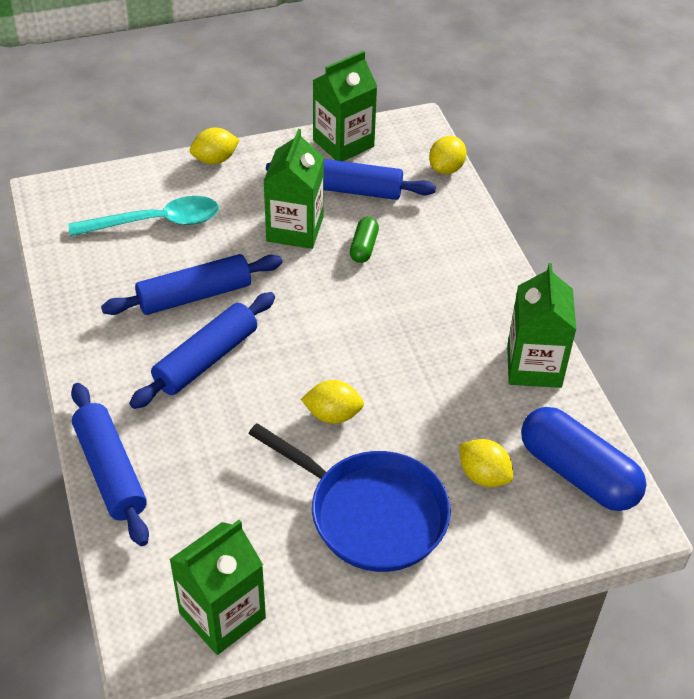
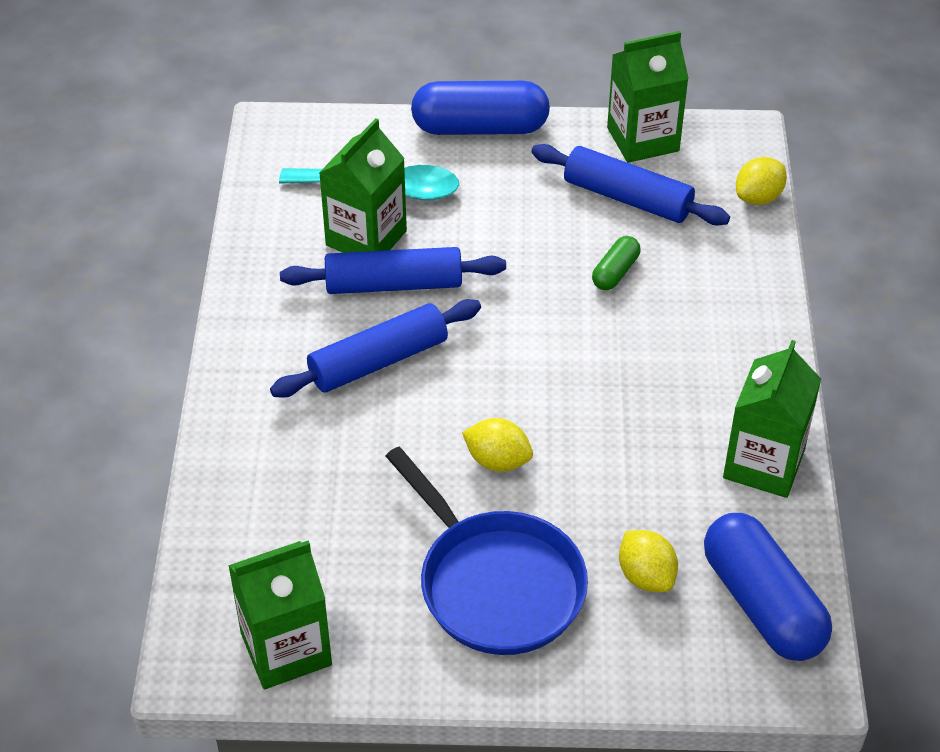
camera: 20 degrees right, 0 degrees up
(110, 471) = (226, 460): blue rolling pin -> none
(215, 159) = (480, 127): yellow lemon -> blue capsule
(295, 229) = (541, 232): green carton -> green carton (366, 238)

